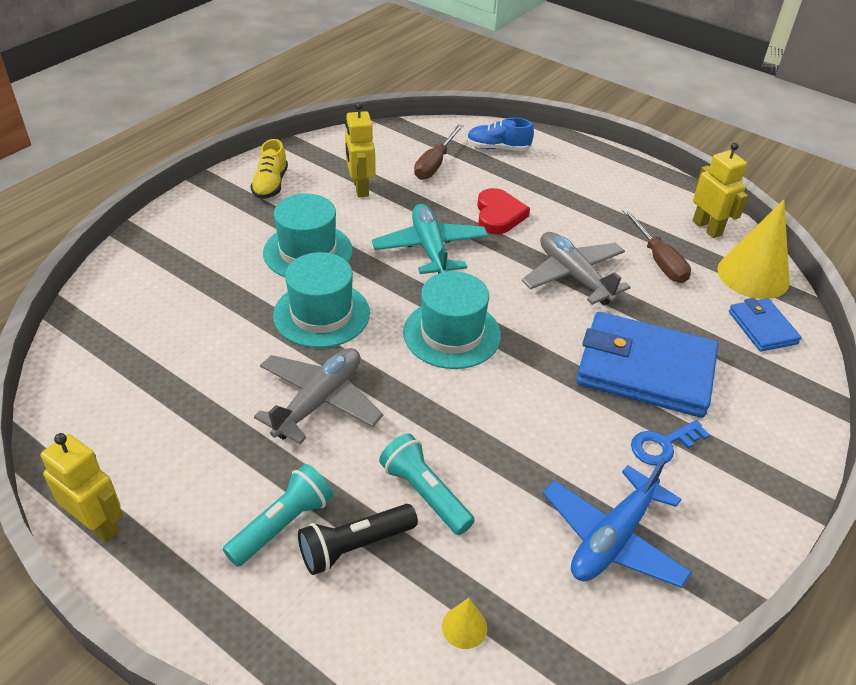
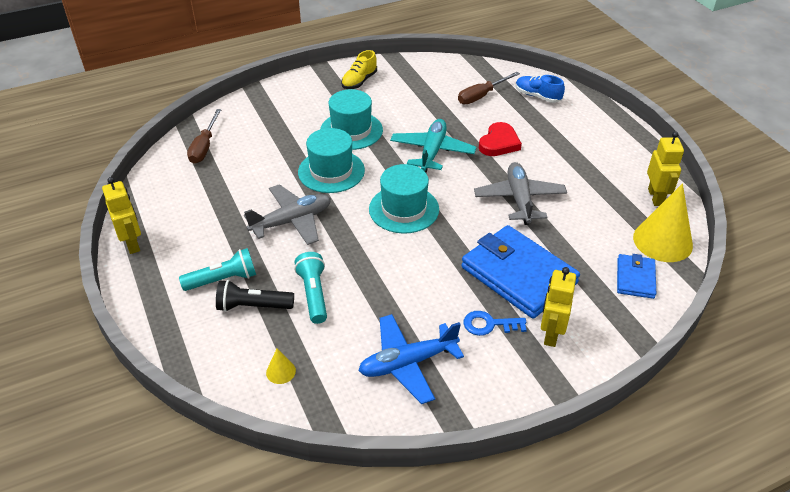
camera: 30 degrees right, 0 degrees up
(360, 188) = (416, 99): yellow robot -> yellow robot (551, 334)
(658, 260) = (594, 208): brown screwdriver -> brown screwdriver (204, 147)

